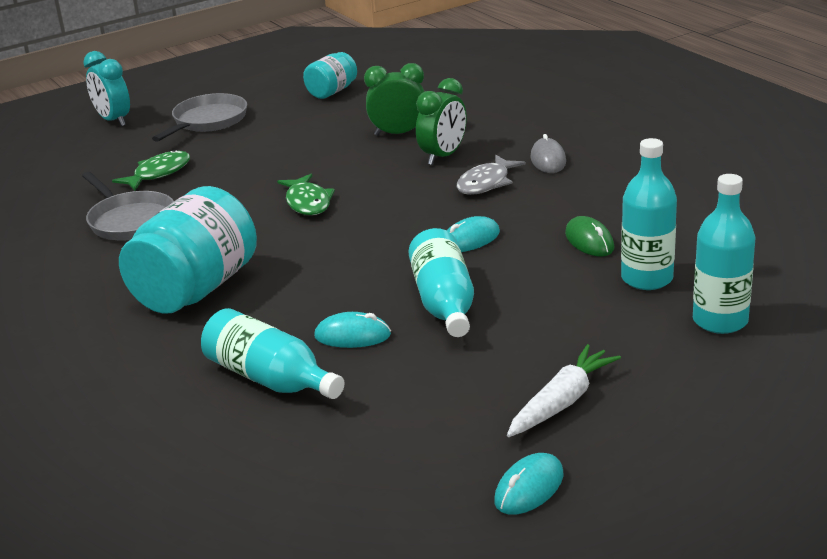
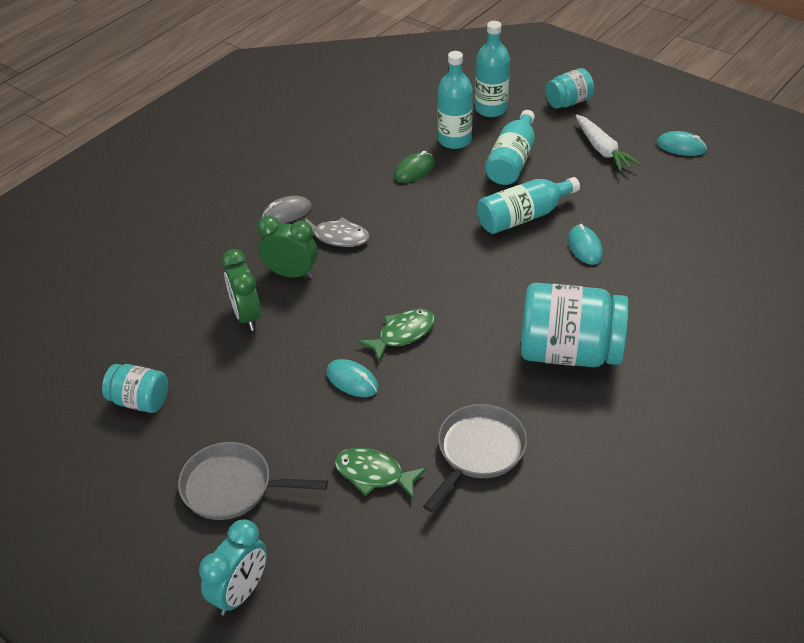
camera: 110 degrees left, 15 degrees up
(270, 378) = (653, 270): turquoise bottle -> turquoise bottle (512, 161)
(470, 240) = (433, 225): turquoise mouse -> turquoise mouse (352, 380)
(562, 402) = (602, 150): white carrot -> white carrot turned 135 degrees counterclockwise
(716, 398) = (568, 102): none -> turquoise jar

